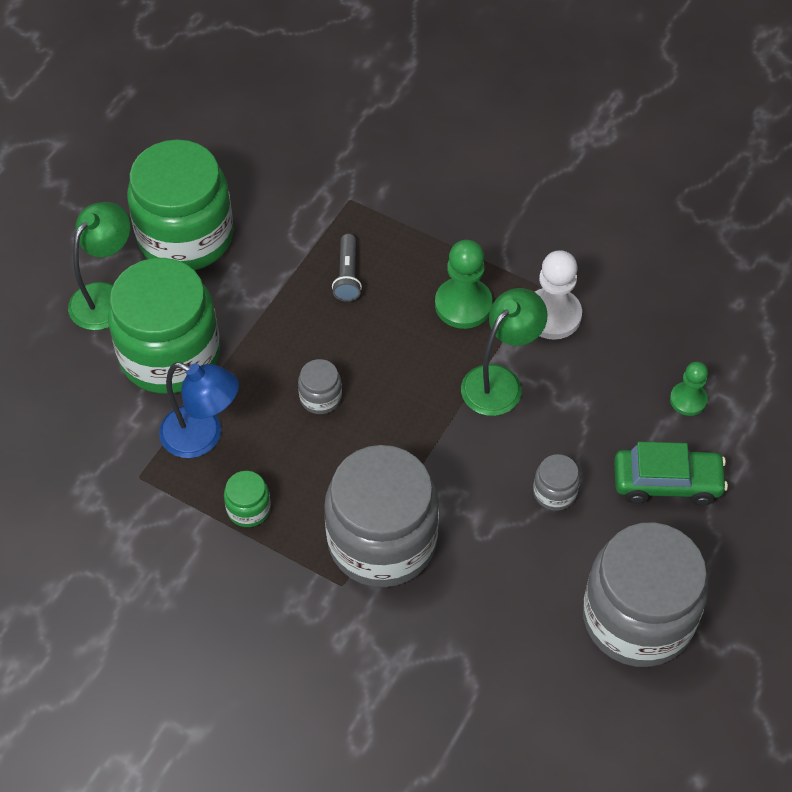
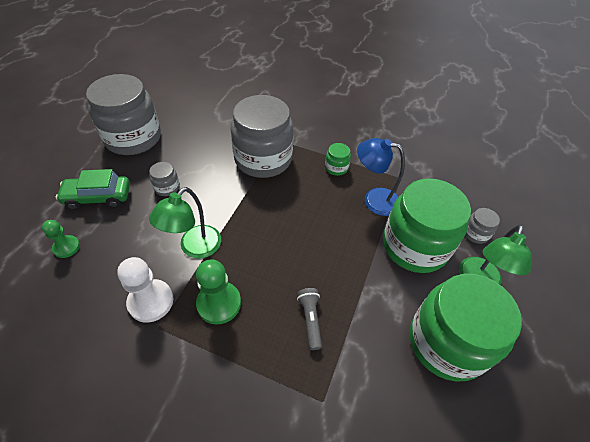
camera: 170 degrees right, 5 degrees down
(320, 397) = (311, 227): grey jar -> grey jar (475, 233)

